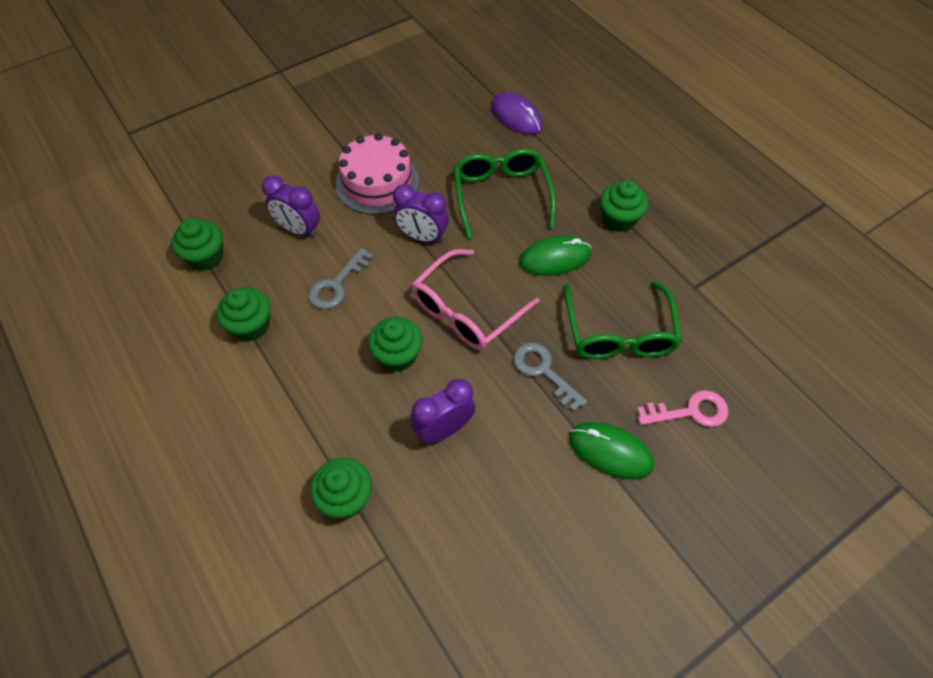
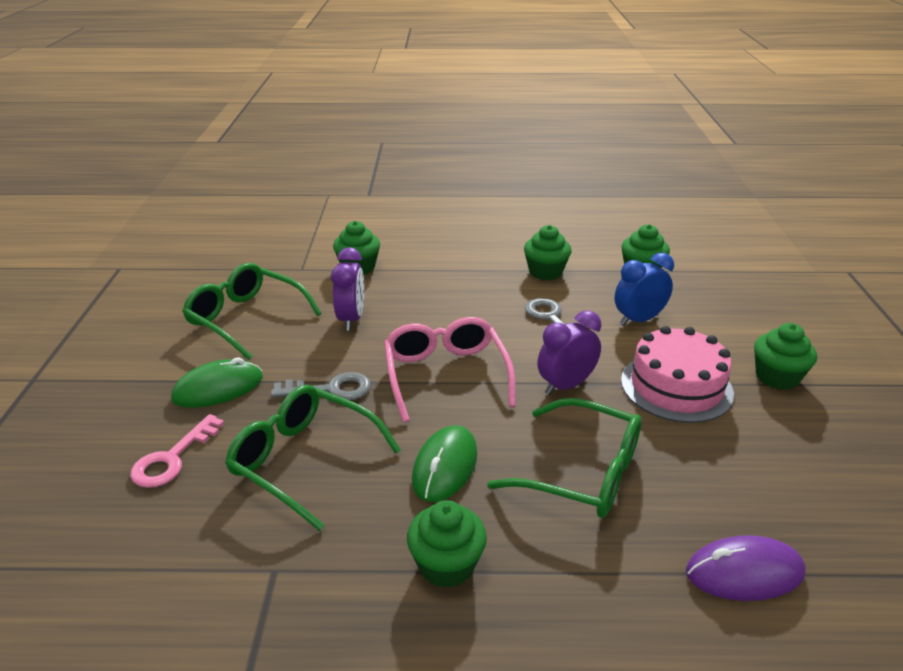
camera: 125 degrees right, 25 degrees down
(299, 230) = (638, 320): purple clock -> blue clock
(398, 355) = (442, 323): green cupcake -> green cupcake (777, 377)
(512, 523) = (246, 319): none -> green glasses

